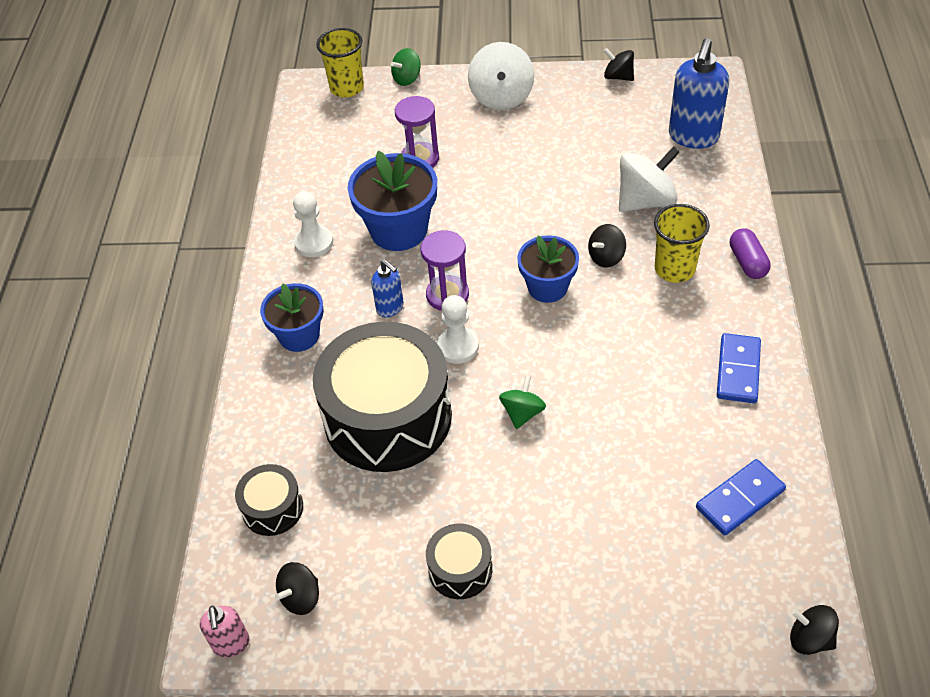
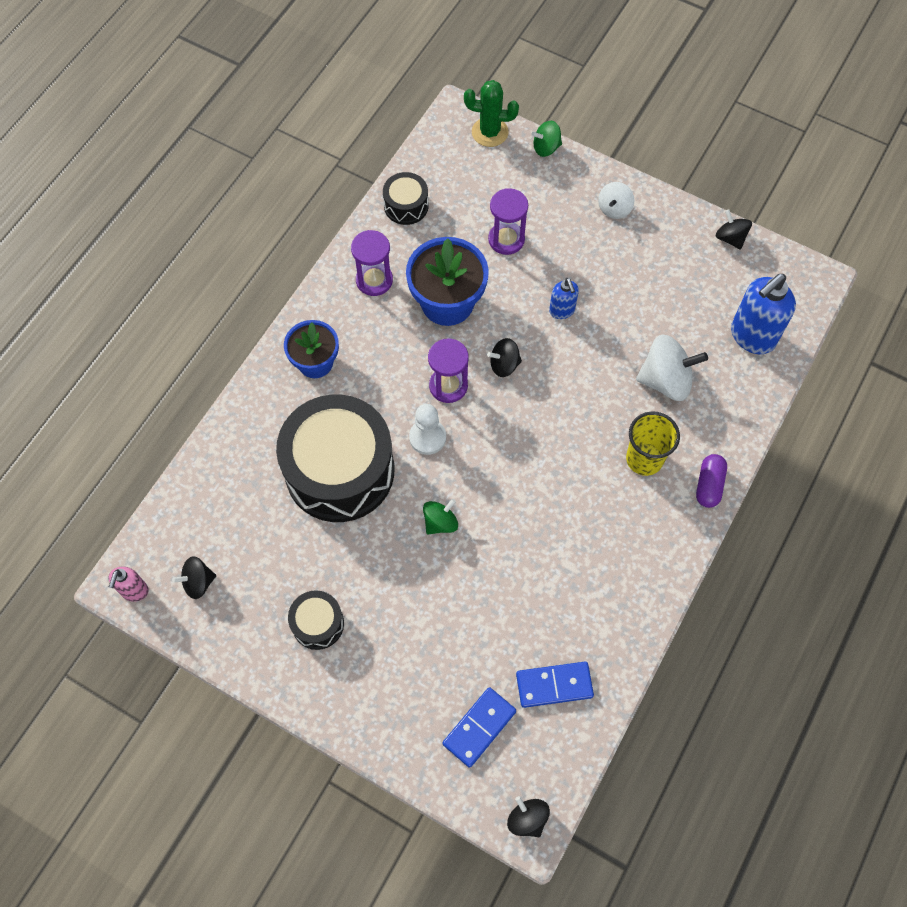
camera: 25 degrees right, 15 degrees up
(272, 508) = (217, 501): black drum -> black drum (406, 206)
(314, 243) = (374, 280): white pawn -> purple hourglass
(347, 88) = (490, 132): yellow cup -> green cactus
(390, 308) = (397, 374): blue soap dispenser -> blue soap dispenser (562, 311)
(501, 97) = (614, 209): white spinning top -> white spinning top, size x0.57
(547, 287) = (531, 421): blue flower pot -> none
(606, 257) = (596, 418): black spinning top -> black spinning top (504, 365)
(738, 370) = (630, 578): blue domino -> blue domino (479, 727)

